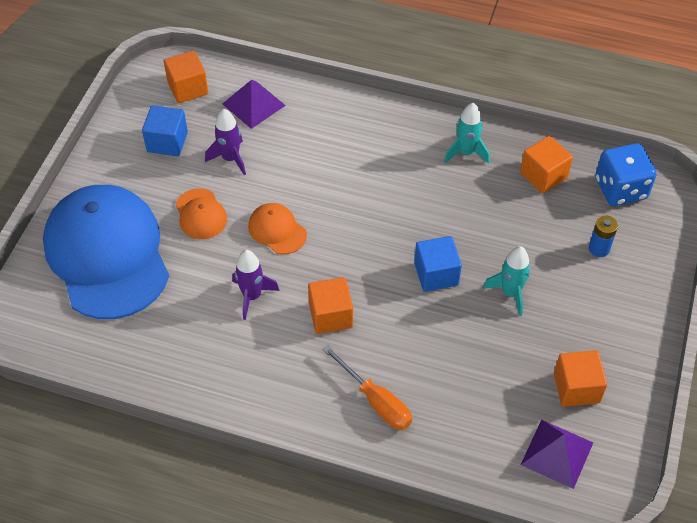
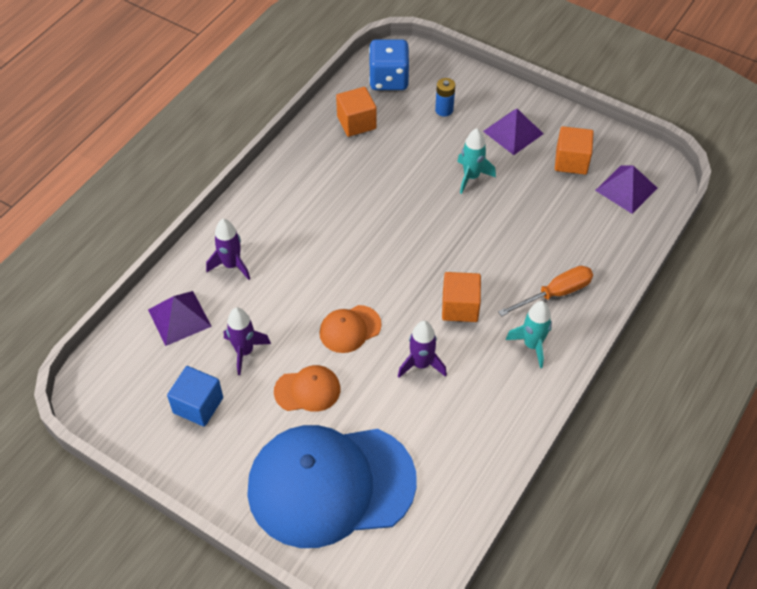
camera: 75 degrees left, 0 degrees up
(188, 88) = (129, 373): orange cube -> none
(323, 124) = (231, 265): none -> purple rocket
(436, 274) = (437, 221): blue cube -> none
(466, 153) = (311, 167): turquoise rocket -> turquoise rocket (532, 345)
(595, 321) = (513, 132): none -> purple pyramid

